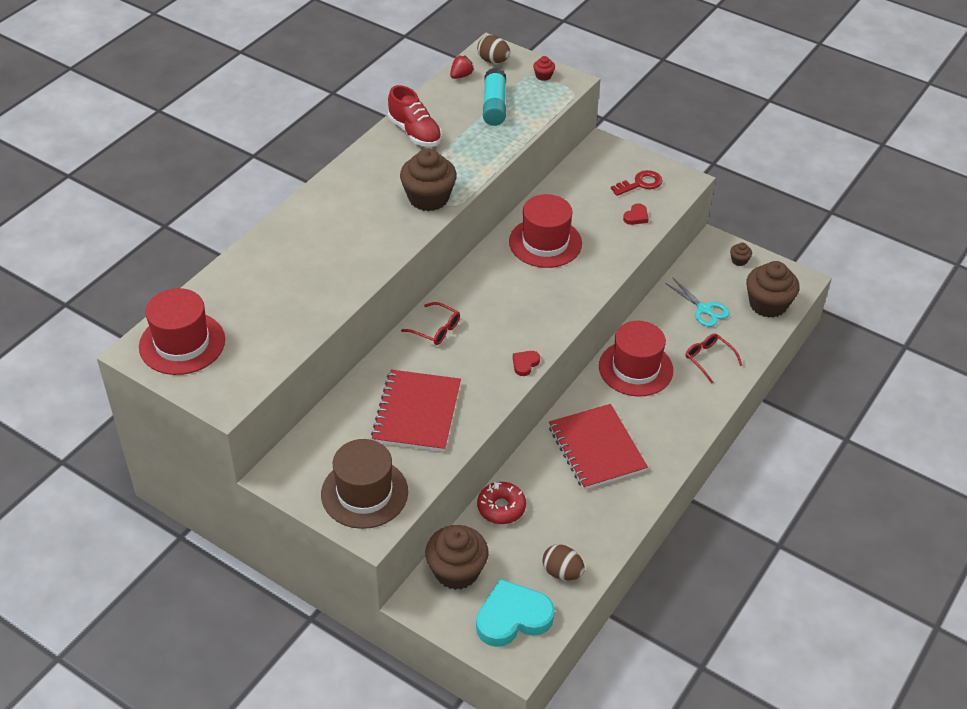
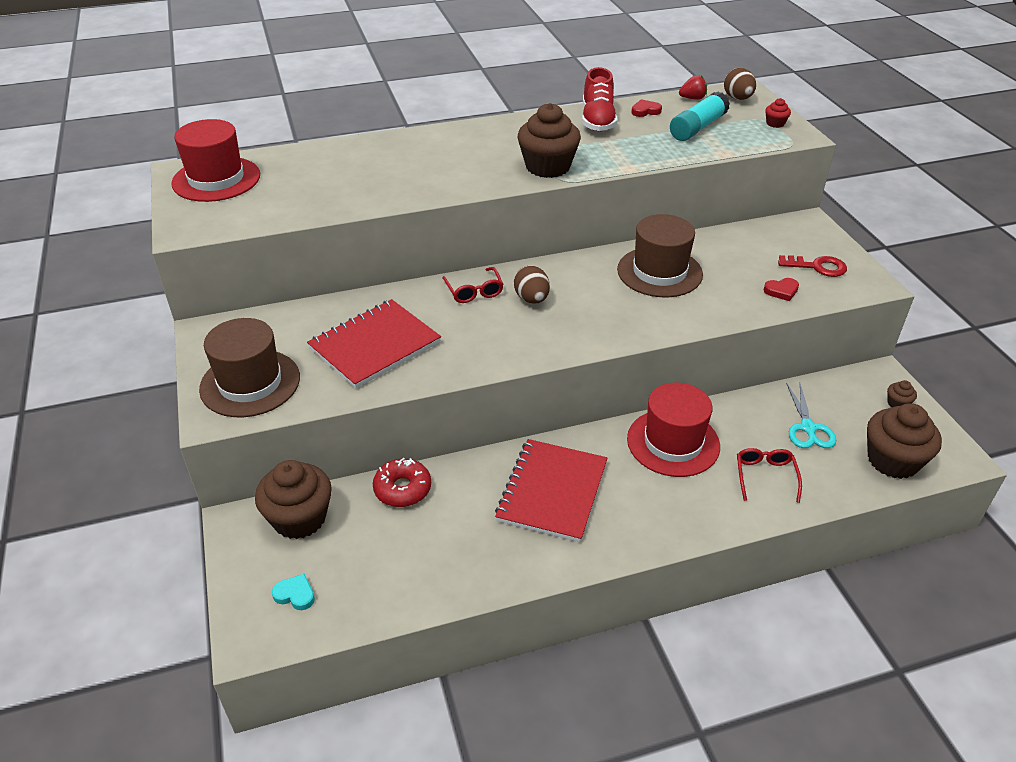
camera: 40 degrees right, 5 degrees down
(512, 617) = (295, 594): turquoise heart -> turquoise heart, size x0.44
(525, 364) = (520, 357): red heart -> red heart (645, 111)
(545, 242) = (659, 272): red hat -> brown hat
(562, 572) = (388, 584): brown egg -> brown egg (532, 299)

